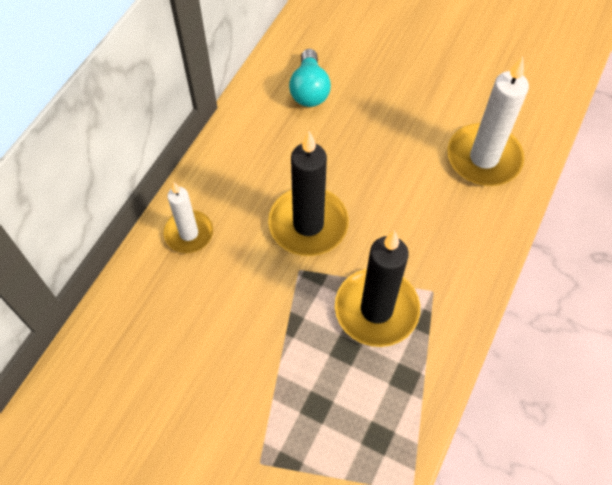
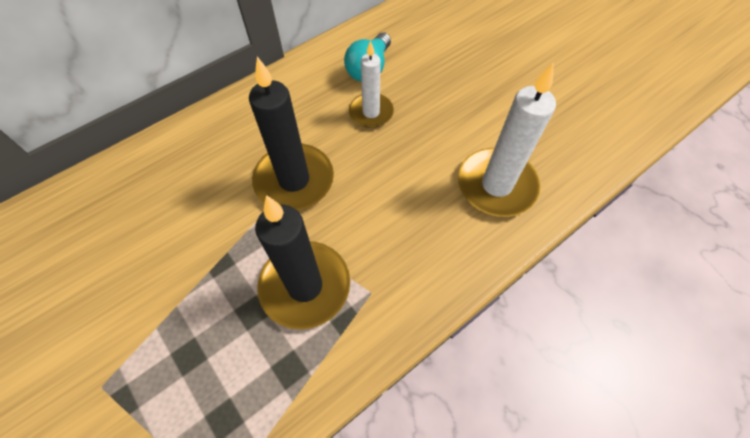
camera: 25 degrees right, 0 degrees up
(189, 233) = (190, 147): white candle -> white candle (371, 112)

